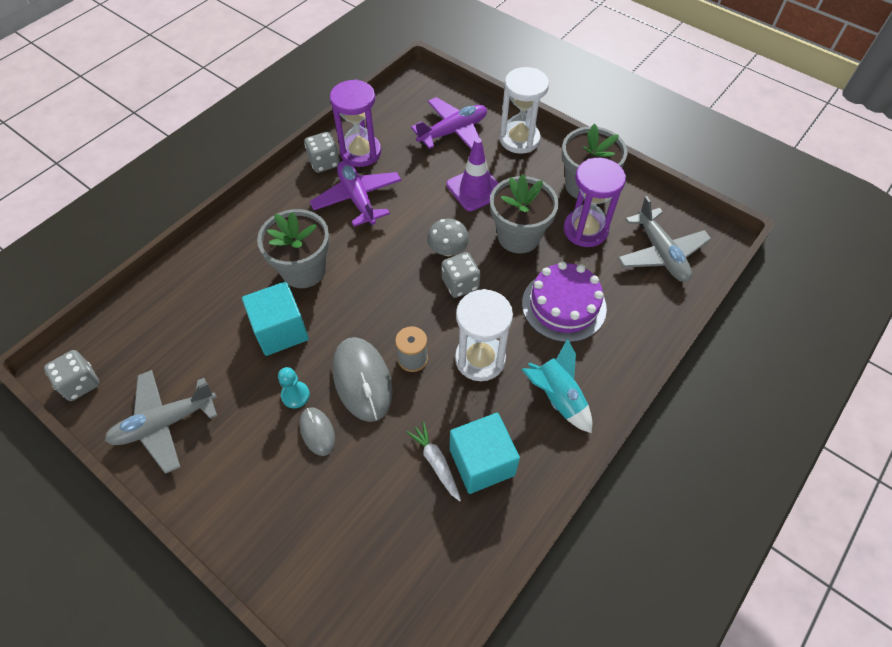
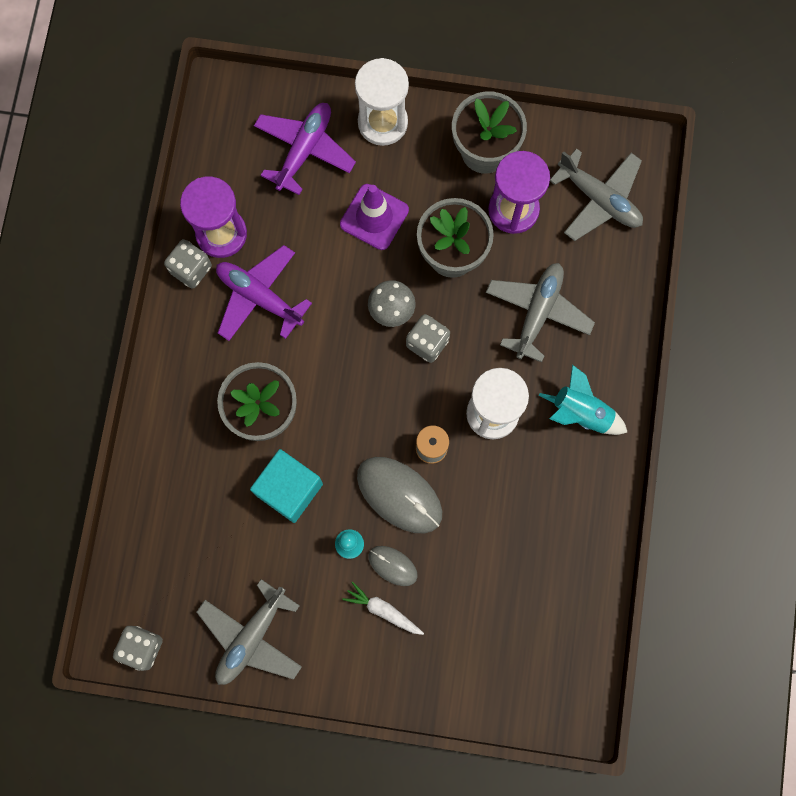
camera: 30 degrees left, 20 degrees up
(436, 462) = (511, 533): white carrot -> white carrot (383, 610)
(482, 462) = (549, 511): turquoise cube -> none
(564, 305) = (537, 312): purple cake -> grey plane

